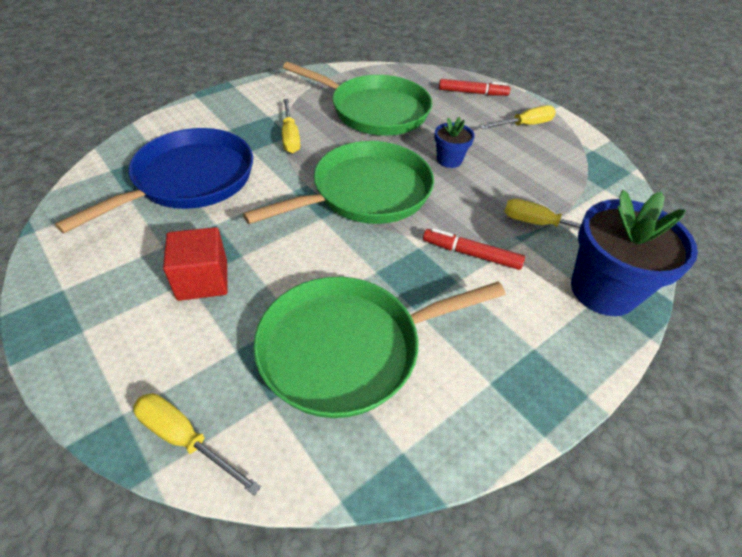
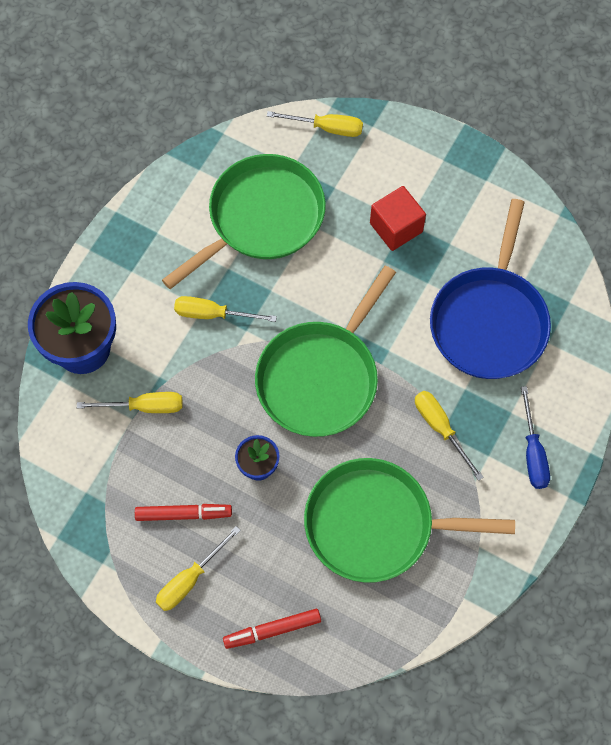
camera: 160 degrees right, 20 degrees up
(236, 108) = (533, 452): none -> blue screwdriver
(448, 272) = (213, 314): none -> yellow screwdriver
(471, 254) = (199, 341): red marker -> red marker (183, 514)

